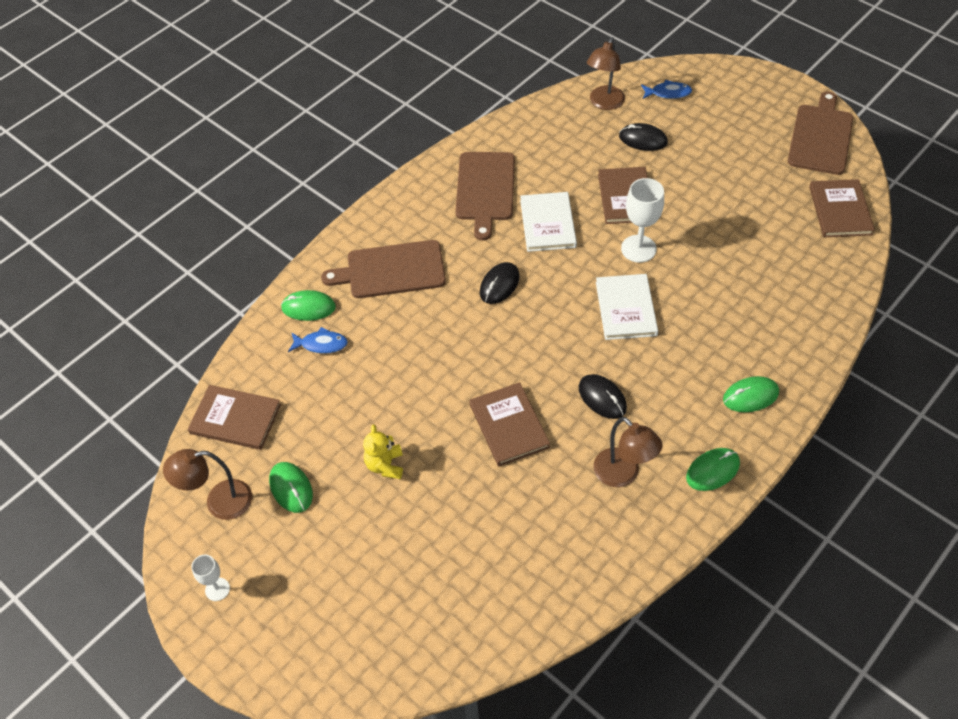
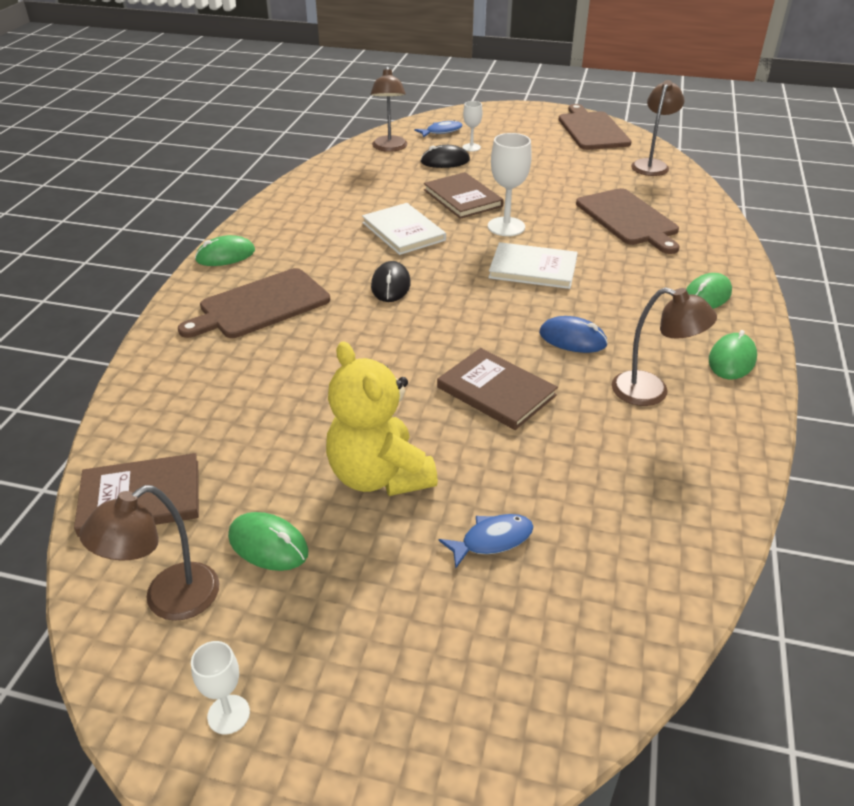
camera: 30 degrees left, 15 degrees down
(308, 307) = (178, 362): green mouse -> green mouse (225, 255)
(321, 344) = (216, 389): blue fish -> blue fish (492, 540)
(385, 465) = (379, 476): yellow teddy bear -> yellow teddy bear, size x1.87
(485, 189) = (319, 224): brown cutting board -> brown cutting board (628, 219)
(602, 398) = (572, 339): black mouse -> blue mouse
(626, 308) = (533, 268): white book -> white book turned 45 degrees counterclockwise
(681, 127) = (471, 147): none -> white goblet
(840, 210) = (651, 165): brown book -> brown lamp

